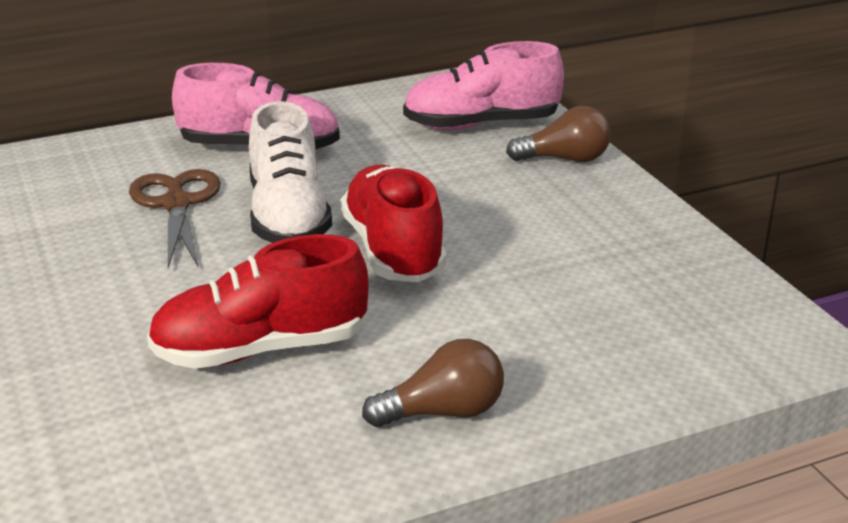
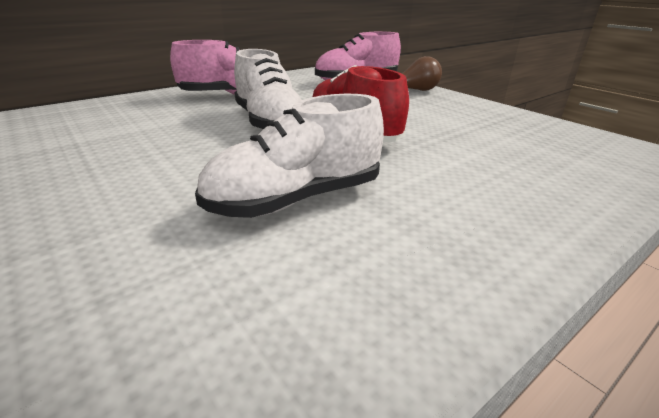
camera: 15 degrees left, 0 degrees up
(176, 204) = (186, 122): brown scissors -> none
(261, 349) = (296, 199): red shoe -> white shoe
(443, 412) = (484, 227): brown light bulb -> none

